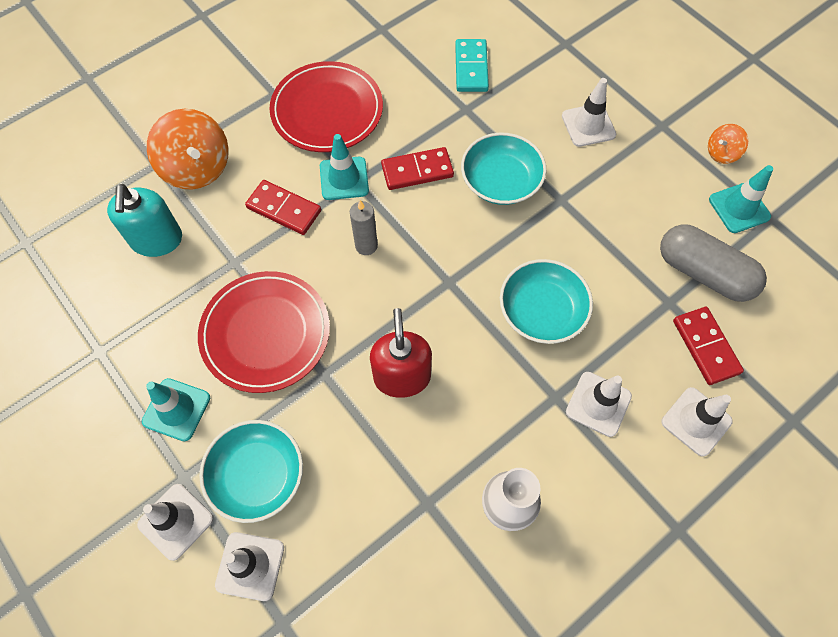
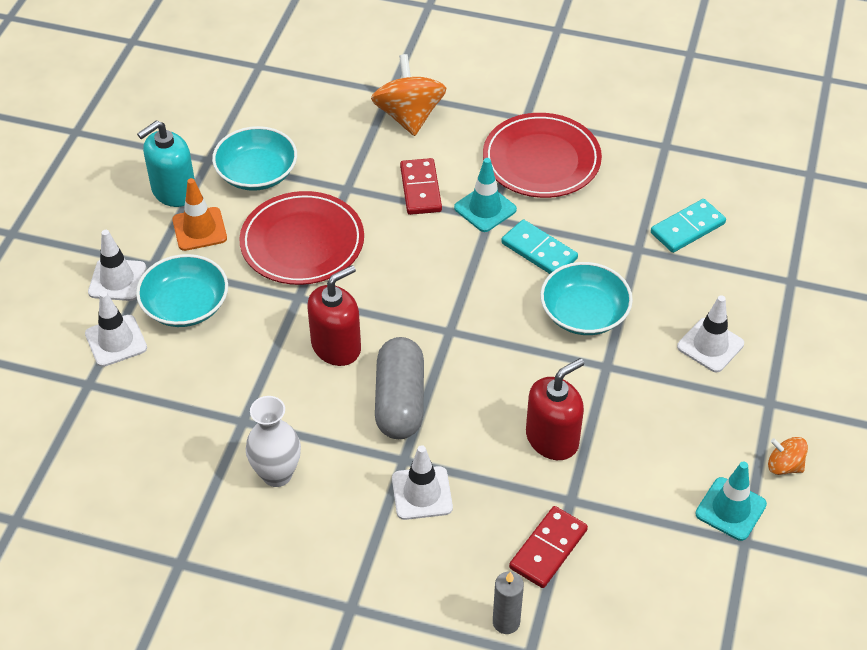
camera: 55 degrees right, 15 degrees down
(157, 240) = (325, 133): turquoise soap dispenser -> turquoise soap dispenser (174, 191)
(176, 409) = (199, 229): turquoise traffic cone -> orange traffic cone
(197, 168) = (409, 116): orange spinning top -> orange spinning top turned 150 degrees clockwise
(366, 246) = (434, 259): grey candle -> grey candle (506, 622)
(417, 171) = (539, 251): red domino -> turquoise domino
(542, 311) = (478, 409): turquoise bowl -> turquoise bowl (257, 173)
(605, 278) = (552, 439): none -> red soap dispenser
(696, 421) = (465, 575): white traffic cone -> none
(704, 273) = (627, 512): grey capsule -> grey capsule (400, 401)

